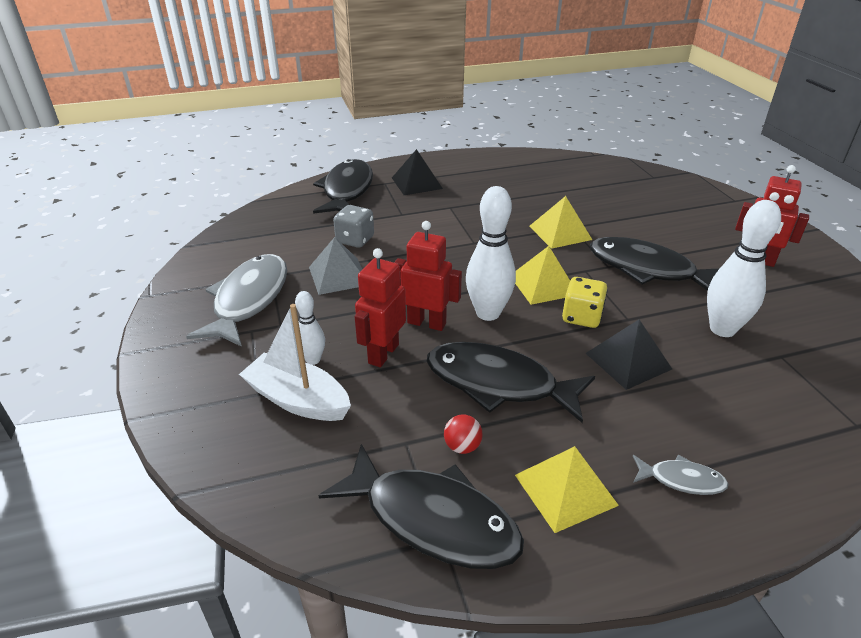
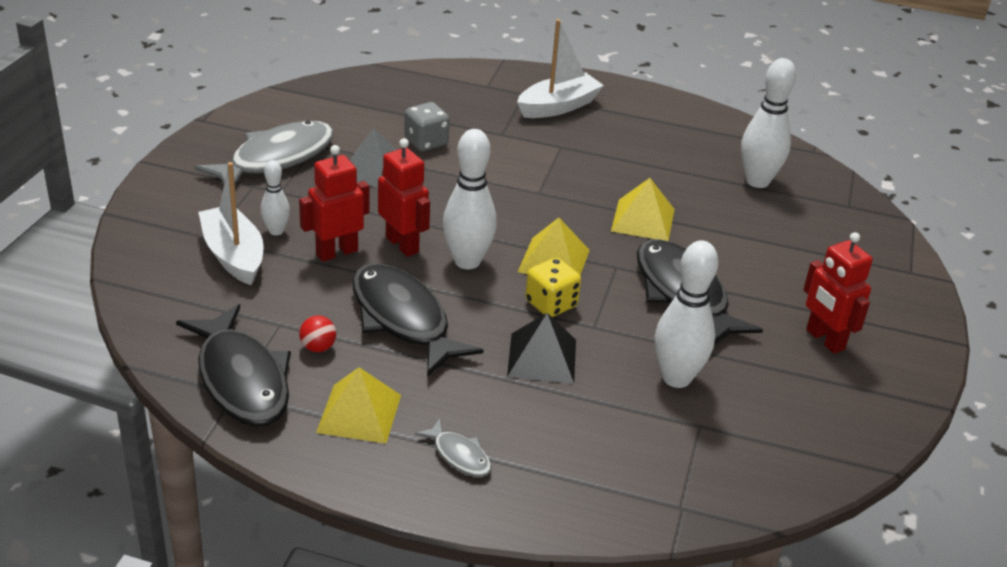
camera: 30 degrees right, 0 degrees up
(347, 190) = (476, 87): black fish -> none
(417, 183) = (558, 106): black pyramid -> white boat
(589, 182) = (757, 181): none -> white bowling pin

